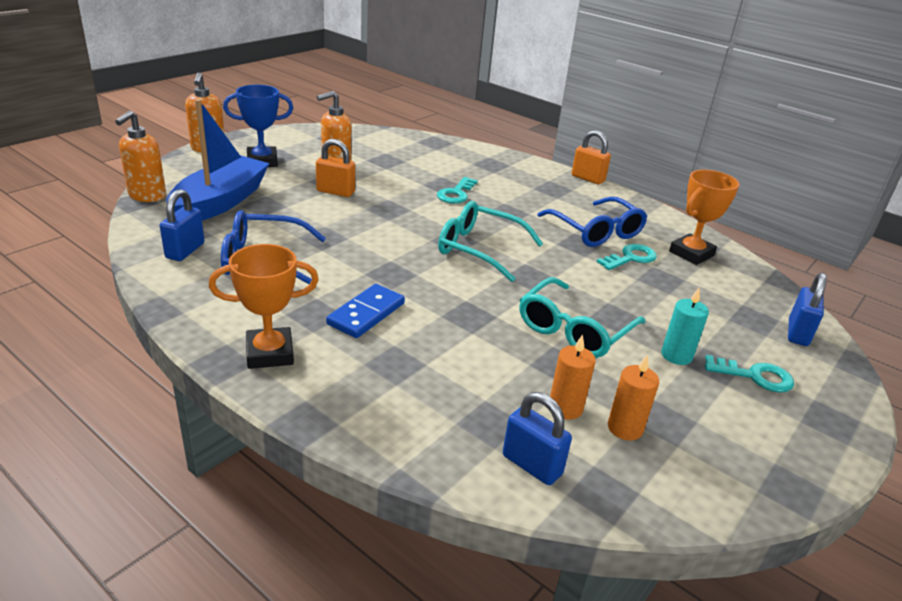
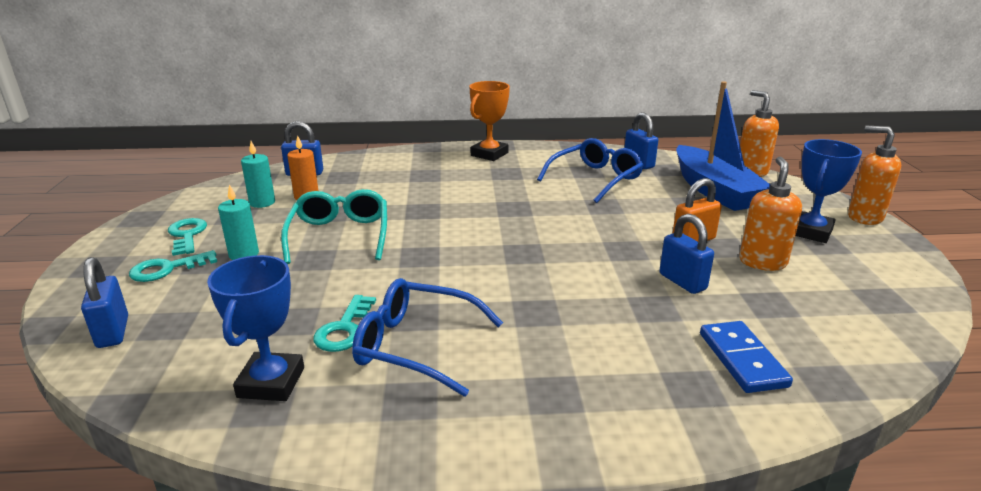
camera: 140 degrees right, 5 degrees down
(366, 314) = (481, 184): blue domino -> blue domino (742, 359)
(401, 184) = (682, 282): none -> blue padlock
(456, 194) = (620, 303): turquoise key -> turquoise key (187, 235)
(480, 249) = (491, 256): turquoise glasses -> none
(588, 178) = (545, 465): orange padlock -> none
(625, 428) = (262, 202): orange candle -> turquoise candle
(691, 253) = (271, 382): orange trophy -> blue trophy

